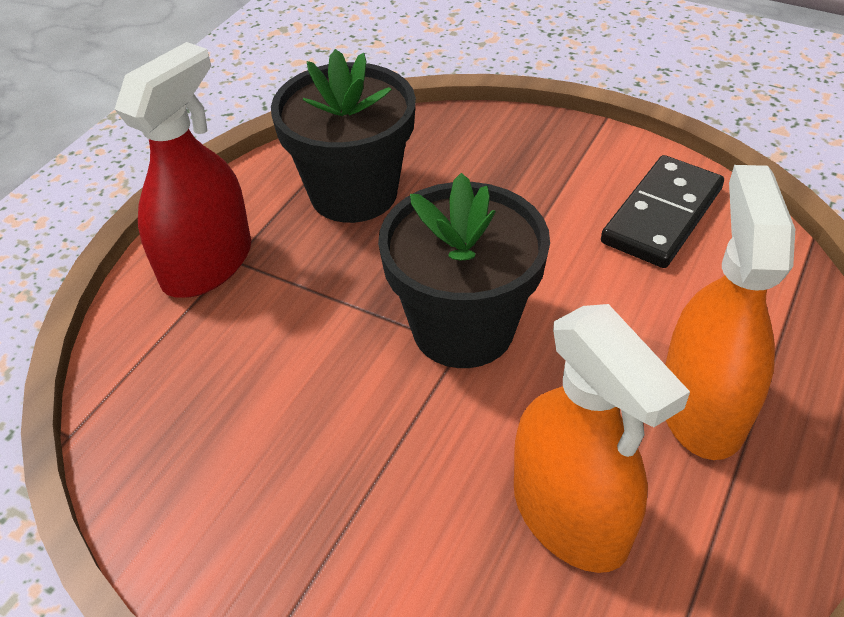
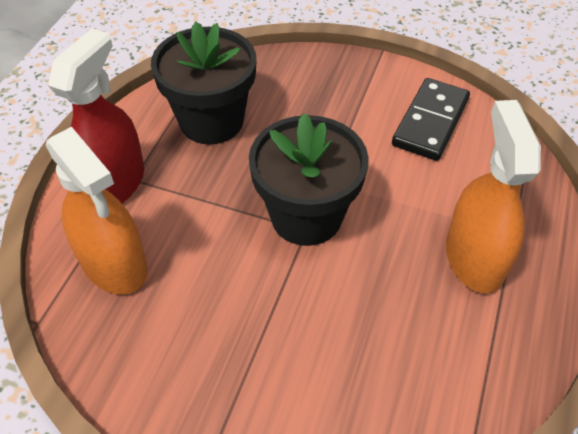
camera: 10 degrees left, 5 degrees up
(570, 515) = (398, 341): orange spray bottle -> orange spray bottle (114, 263)

